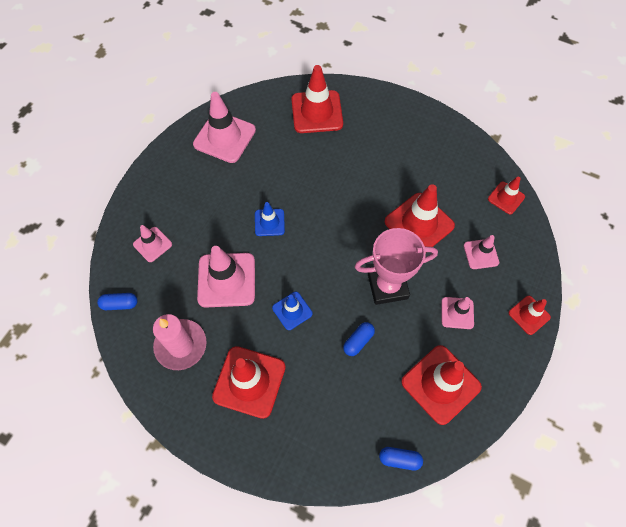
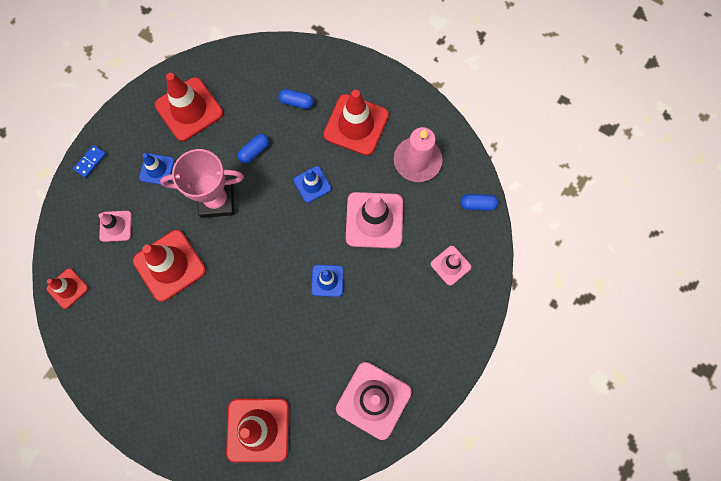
camera: 175 degrees left, 10 degrees up
(399, 459) = (237, 57): blue capsule -> blue capsule (296, 102)
(457, 313) = (157, 169): pink traffic cone -> blue traffic cone
(529, 315) = (90, 162): red traffic cone -> blue domino

